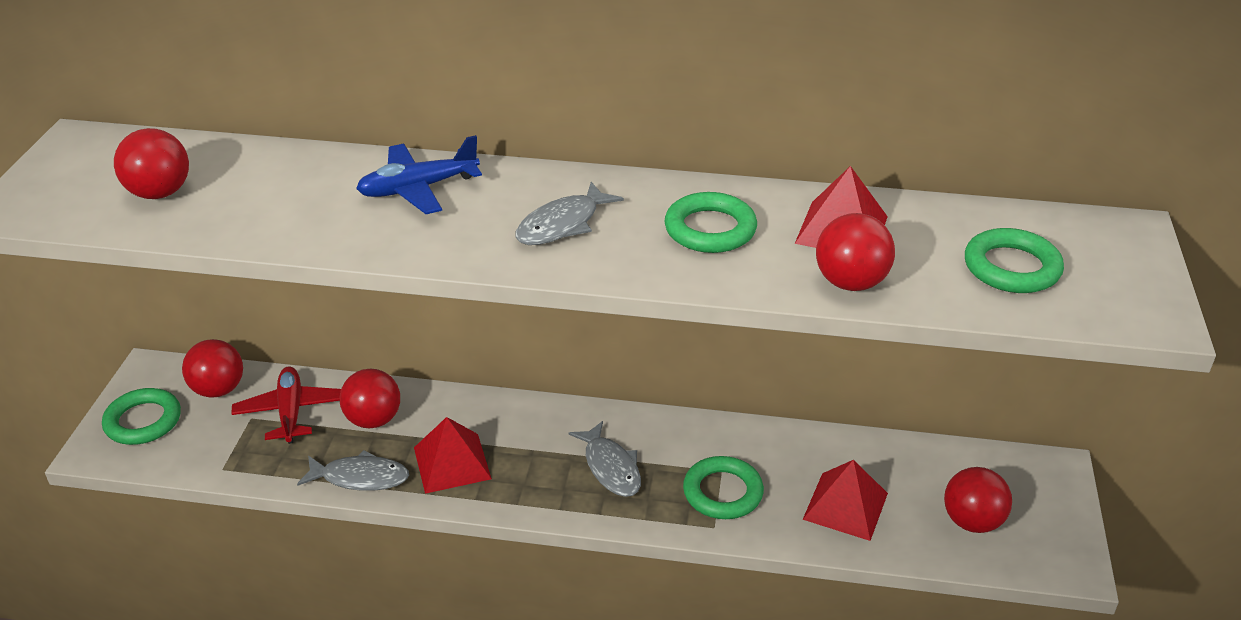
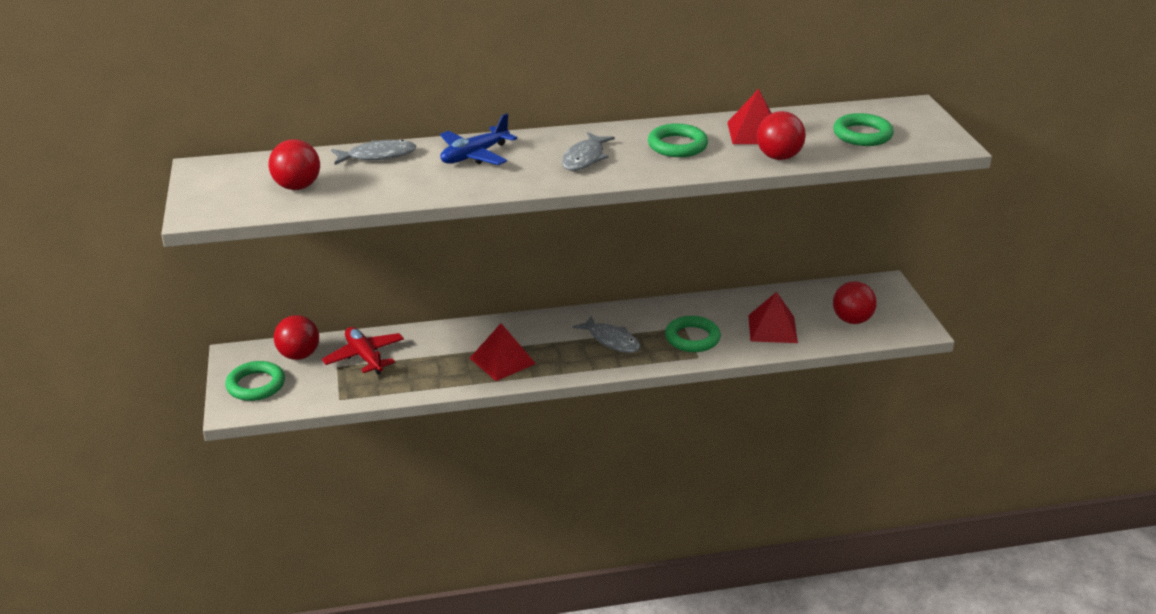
camera: 20 degrees left, 5 degrees down
(360, 477) = (444, 382): grey fish -> grey fish (378, 156)
(373, 420) = (429, 349): red ball -> none

